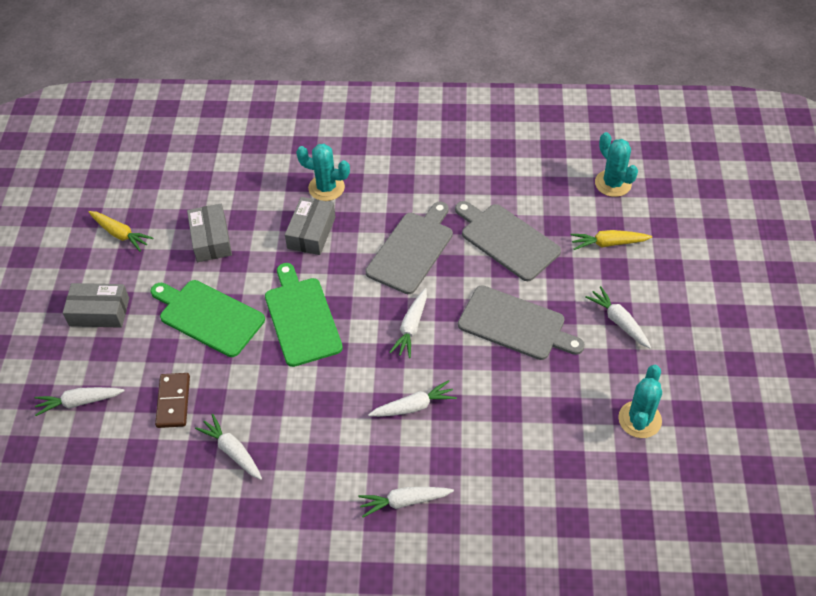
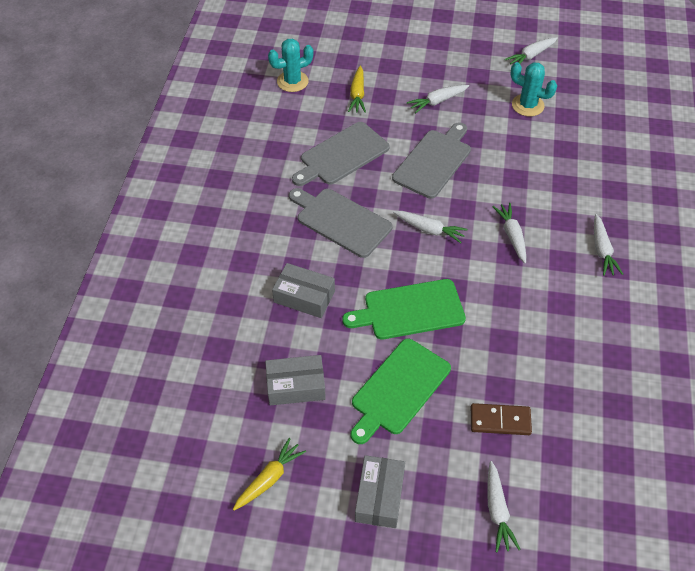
camera: 85 degrees left, 0 degrees up
(232, 451) = (556, 371): white carrot -> white carrot (531, 56)
(326, 188) = (246, 281): turquoise cactus -> none

